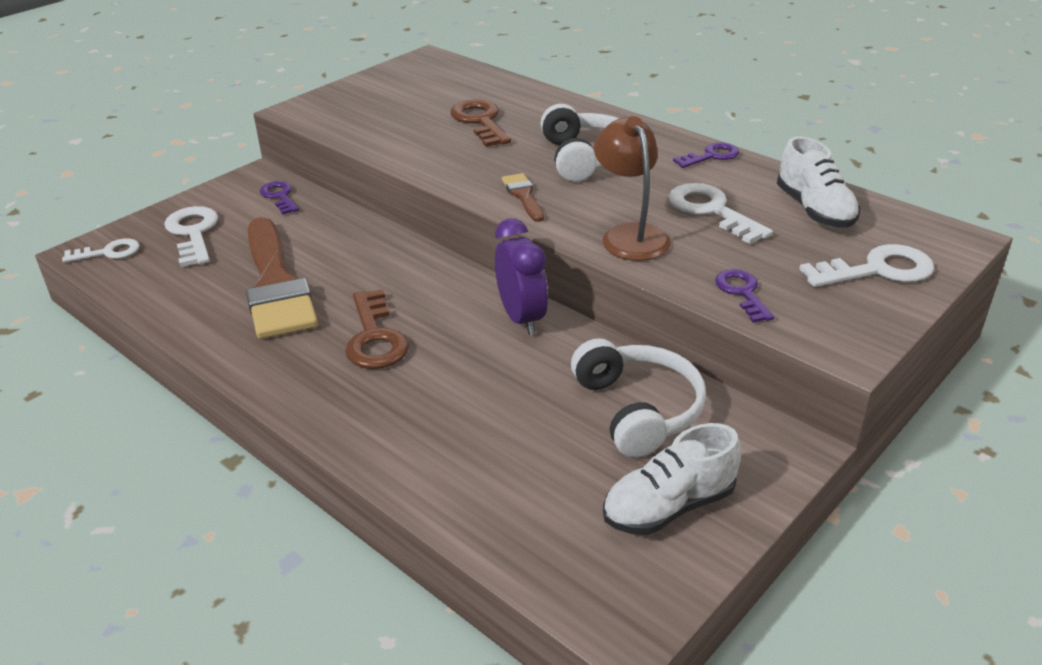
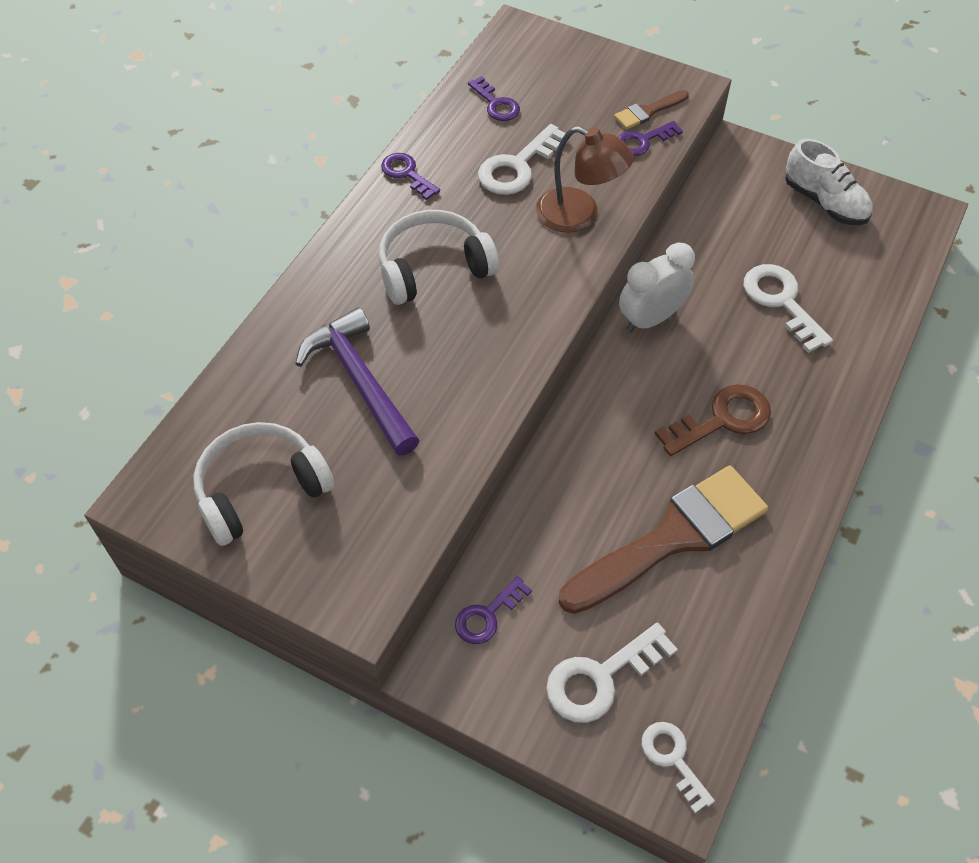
camera: 105 degrees left, 20 degrees up
(480, 121) = (360, 381): brown key -> purple hammer
(521, 318) = (651, 318): purple clock -> white clock
(523, 195) = (530, 304): brown brush -> brown brush (648, 111)
(630, 235) = (579, 215): brown lamp -> brown lamp turned 120 degrees counterclockwise
(638, 409) = (736, 228): white headphones -> white headphones (260, 489)
(814, 210) = (496, 104): white shoe -> purple key
(878, 270) = (580, 71): white key -> white key (781, 301)

